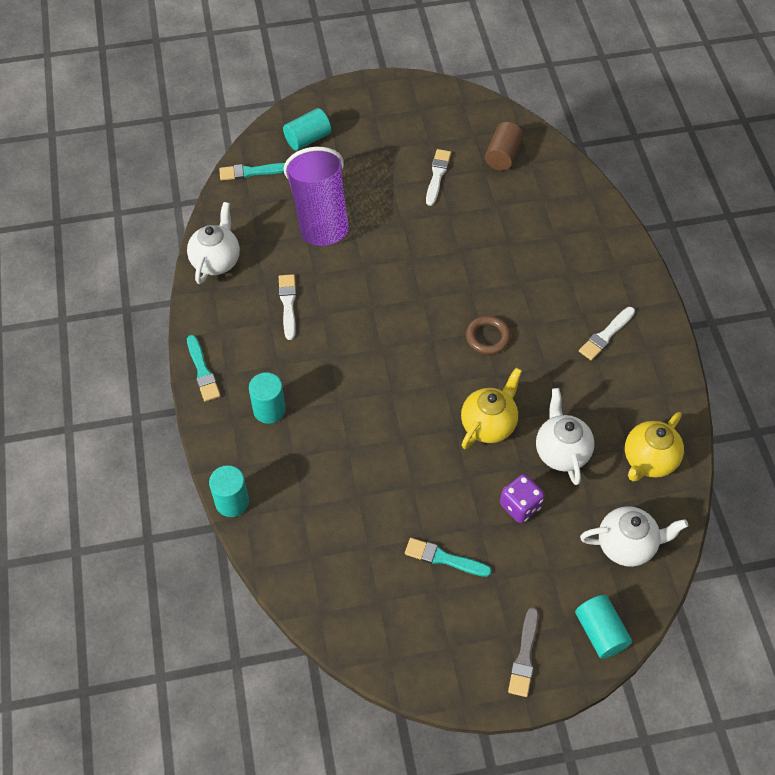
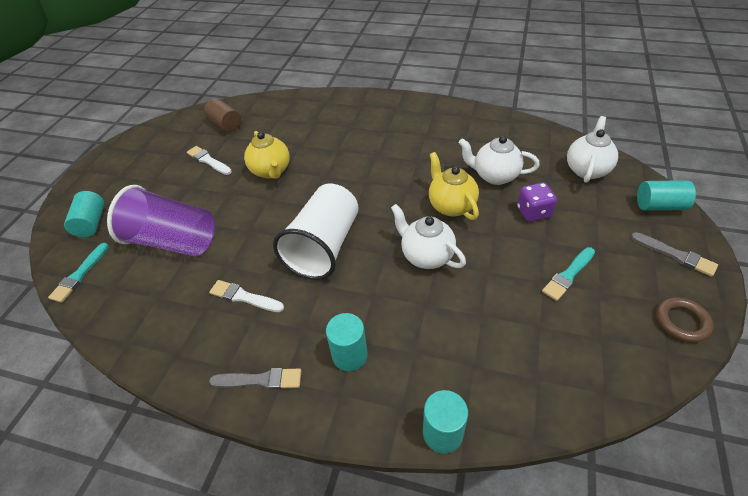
camera: 60 degrees left, 10 degrees down
(202, 371) = (264, 403): turquoise brush -> none
(216, 261) = (146, 340): white teapot -> white teapot (426, 256)
(219, 358) = (260, 380): none -> grey brush
(374, 336) = (324, 247): none -> white cup
(487, 337) = (372, 181): brown ring -> brown ring (681, 321)
(606, 335) = (410, 126): white brush -> none
(648, 460) = (521, 139): yellow teapot -> yellow teapot (271, 171)

